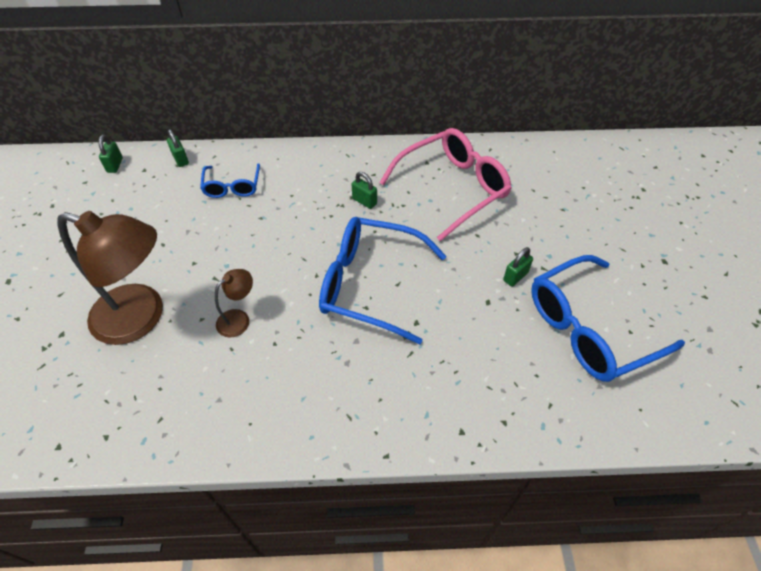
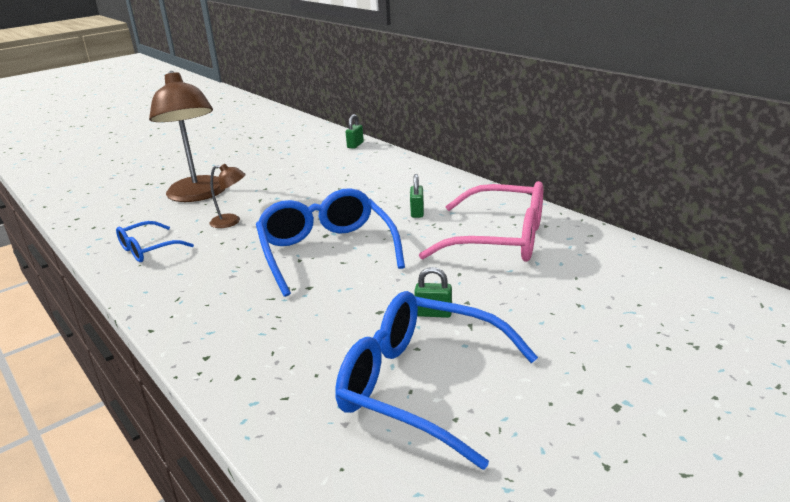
camera: 55 degrees right, 25 degrees down
(115, 165) = (320, 134): green padlock -> none
(232, 187) = (355, 168): blue glasses -> blue glasses (148, 249)

